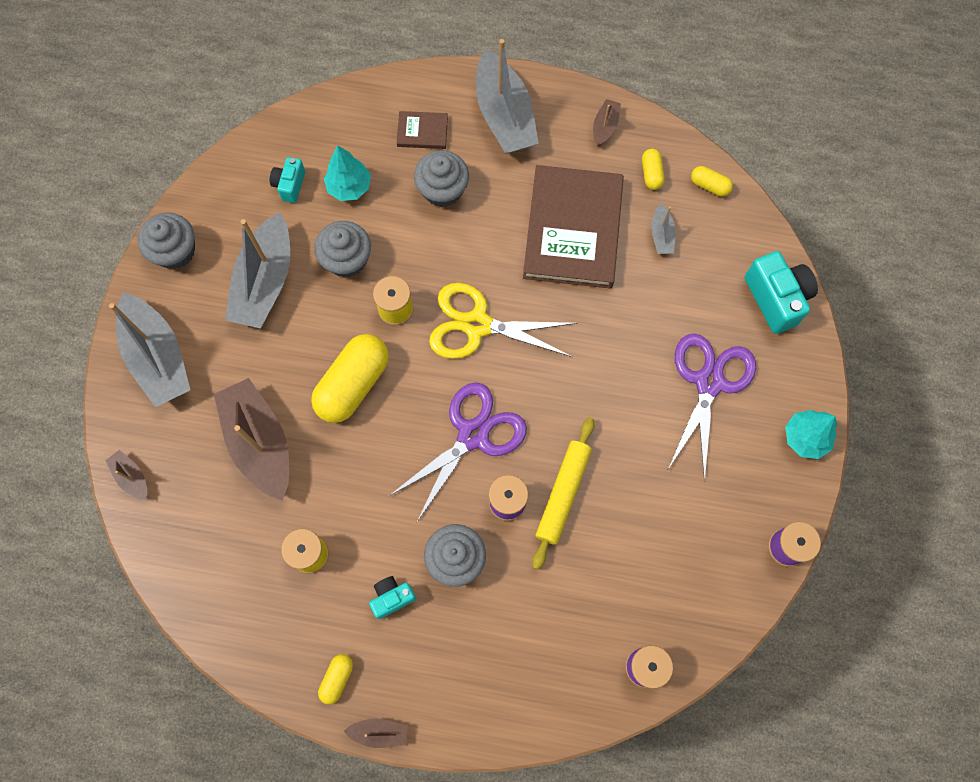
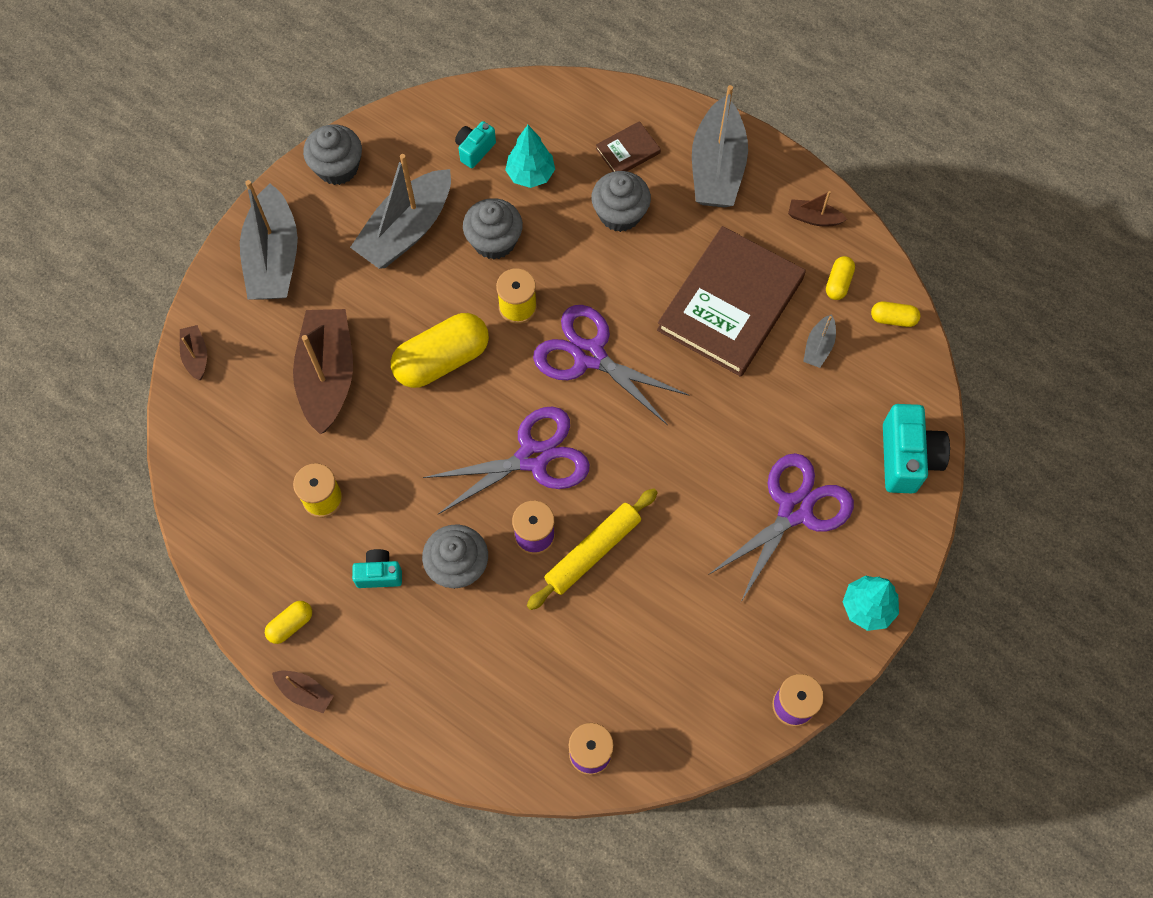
camera: 25 degrees right, 5 degrees down
(422, 131) = (628, 151): brown book -> brown book turned 60 degrees counterclockwise
(477, 325) = (589, 355): yellow scissors -> purple scissors
(605, 126) = (813, 218): brown boat -> brown boat turned 120 degrees counterclockwise
(709, 186) = (893, 319): yellow capsule -> yellow capsule turned 45 degrees counterclockwise

